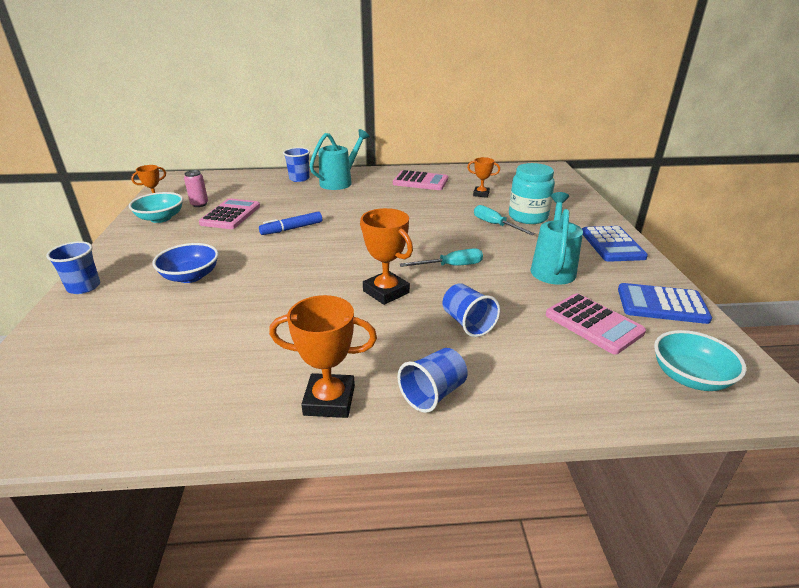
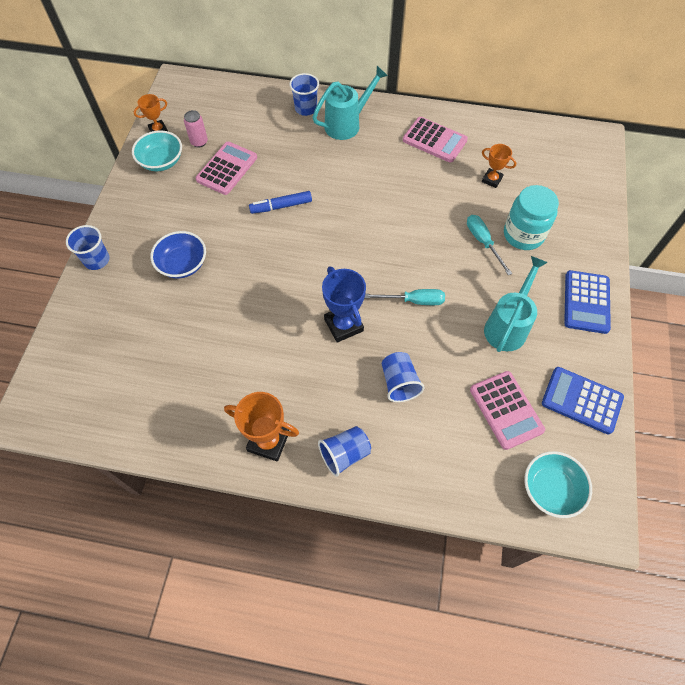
camera: 15 degrees right, 30 degrees up
(386, 292) = (343, 325): orange trophy -> blue trophy

